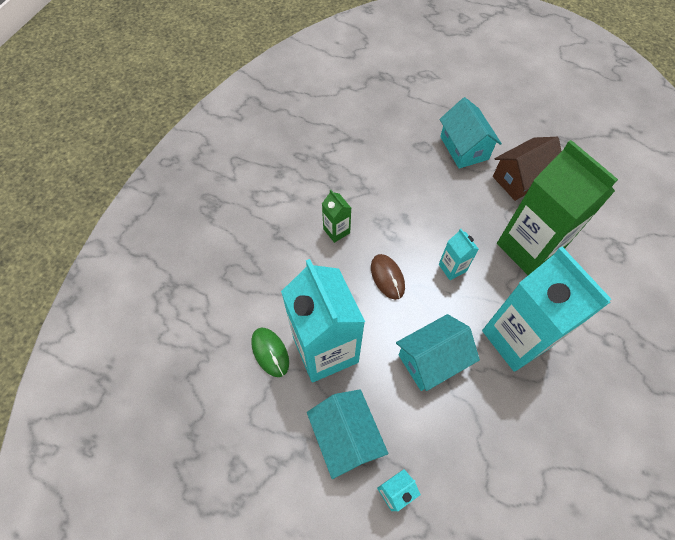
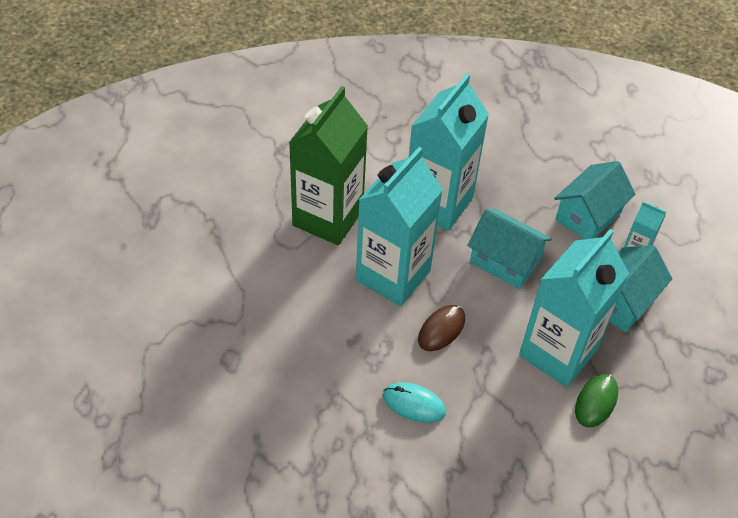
camera: 120 degrees left, 10 degrees down
(336, 231) = (414, 404): green carton -> turquoise mouse
(452, 268) = (393, 275): turquoise carton -> turquoise carton, size x2.28
(464, 148) = (211, 314): turquoise house -> turquoise house (588, 215)
(520, 179) = (233, 246): brown house -> none

